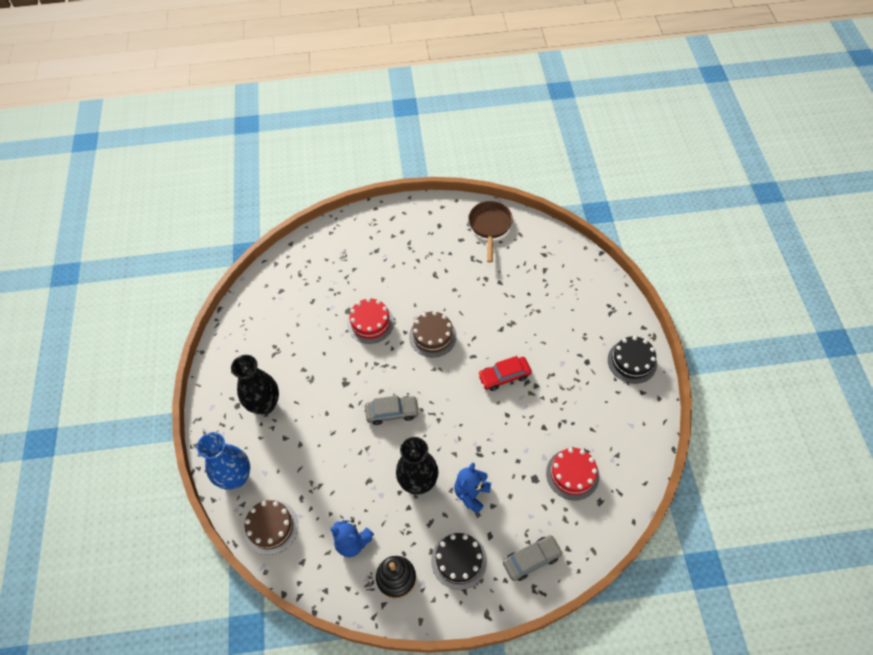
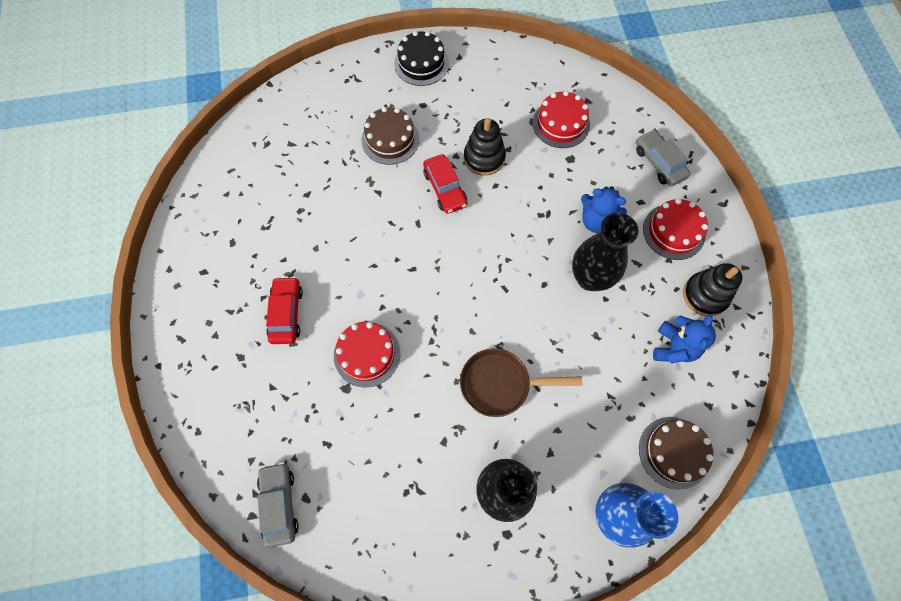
camera: 95 degrees left, 10 degrees up
(392, 412) = (502, 314): grey car -> grey car (279, 504)
(404, 274) = (286, 313): none -> red car
(432, 336) = (388, 271): brown cake -> brown cake (390, 139)
(459, 560) = (673, 231): black cake -> red cake
(490, 226) = (213, 206): brown pan -> brown pan (500, 384)
(534, 407) = (484, 158): none -> black stacking toy

